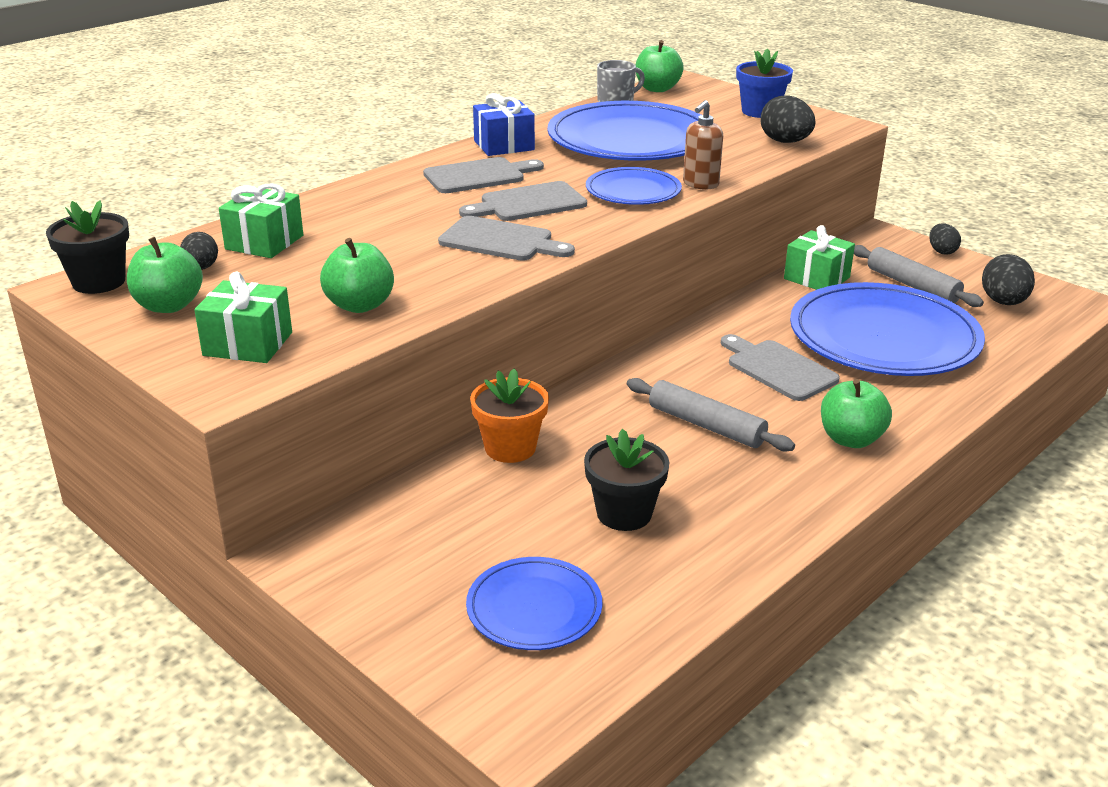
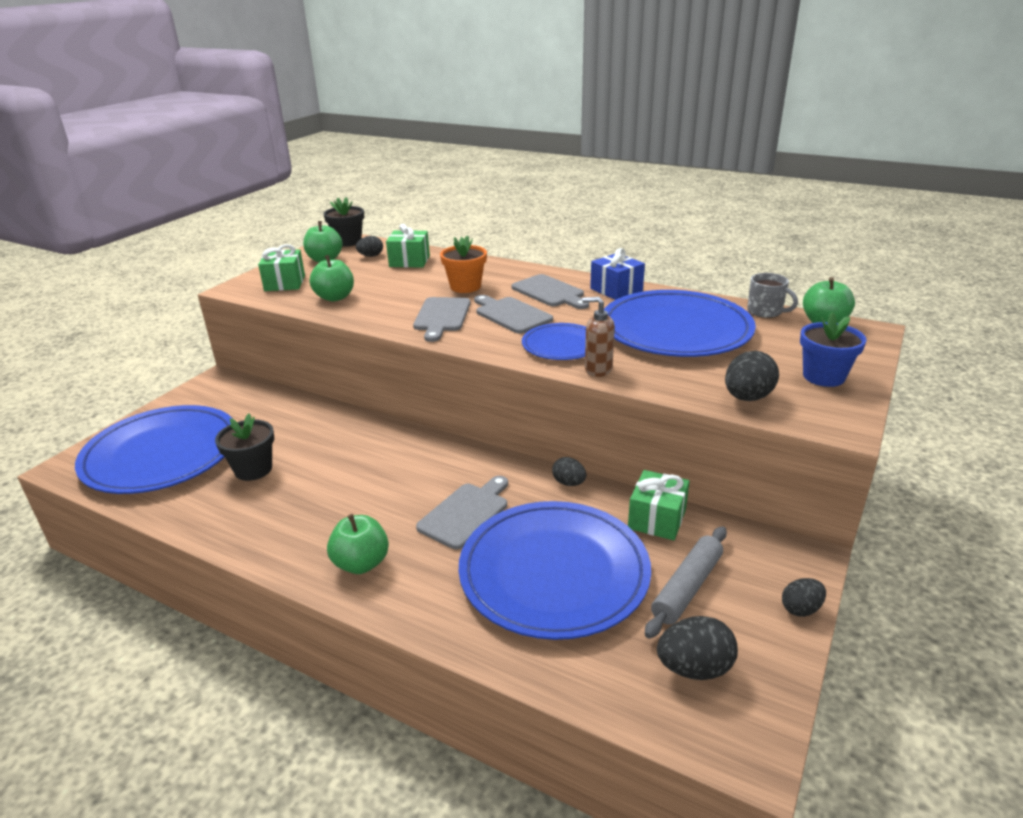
camera: 75 degrees right, 0 degrees up
(510, 448) = (324, 417): orange flower pot -> orange flower pot (465, 287)
(534, 608) = (162, 454): blue plate -> blue plate, size x1.94
(706, 425) = (367, 488): grey rolling pin -> none
(744, 307) = (569, 483): none -> black egg

